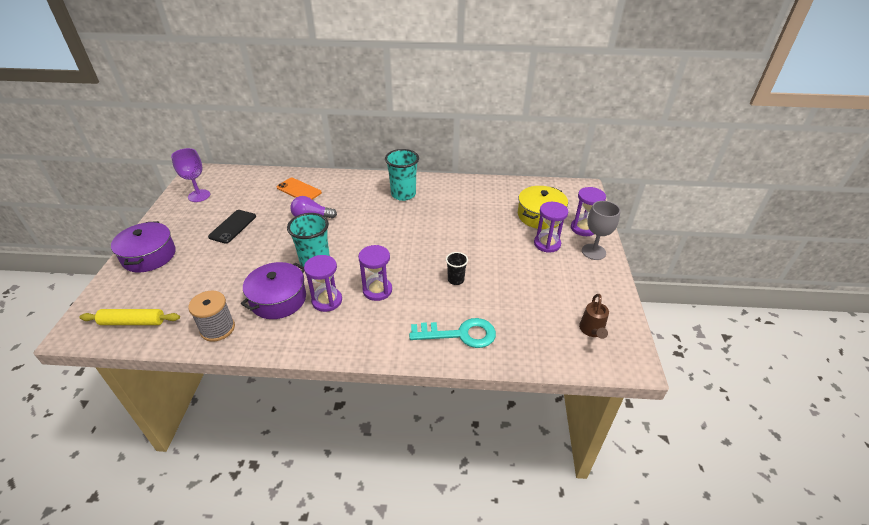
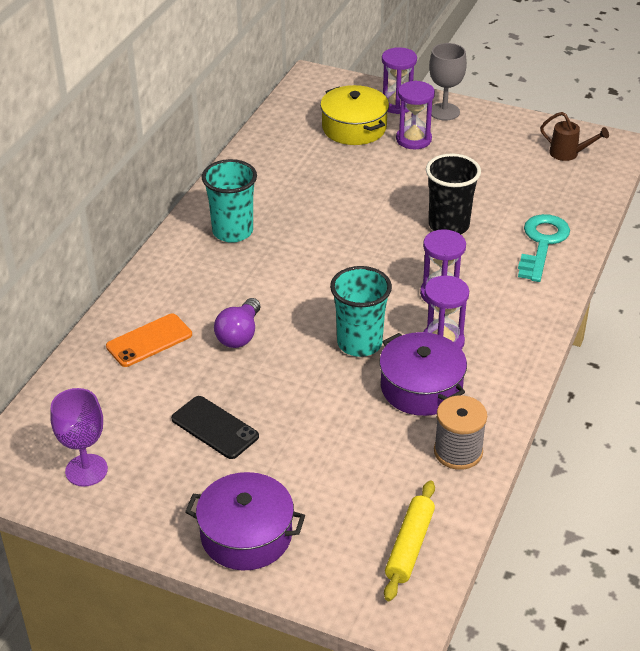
camera: 70 degrees left, 0 degrees up
(455, 280) = (449, 226): black cup -> black cup, size x1.82

